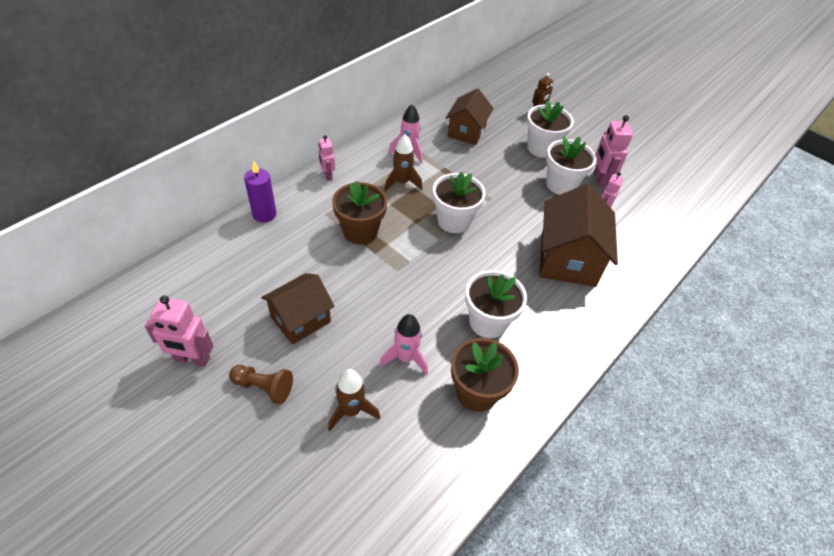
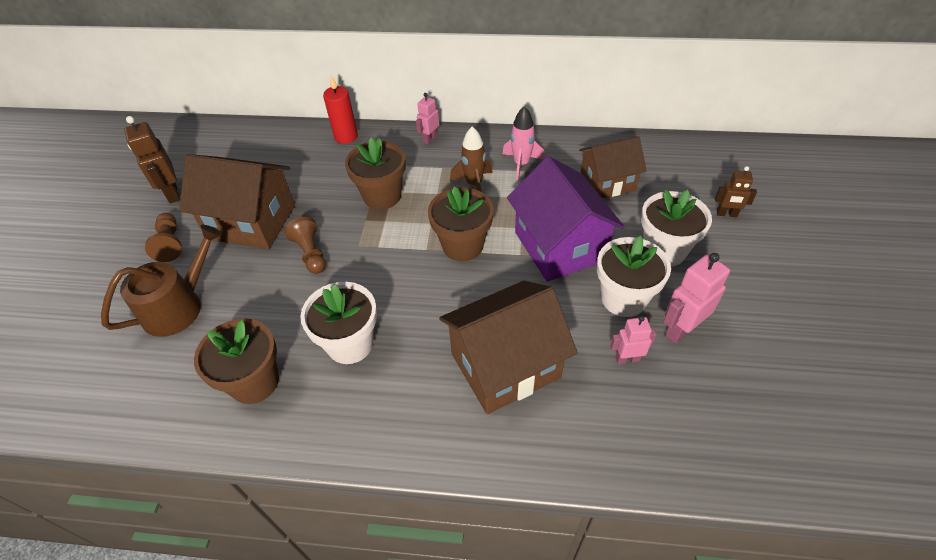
camera: 60 degrees right, 0 degrees up
(192, 359) = (172, 193): pink robot -> brown robot
(264, 214) = (346, 137): purple candle -> red candle
(300, 319) = (252, 222): brown house -> brown house, size x1.53
(351, 411) = (179, 306): brown rocket -> brown watering can
(378, 300) = (310, 253): none -> brown pawn
(405, 358) = (259, 308): pink rocket -> none
(454, 221) = (462, 246): white flower pot -> brown flower pot
(498, 182) = (559, 246): none -> purple house

